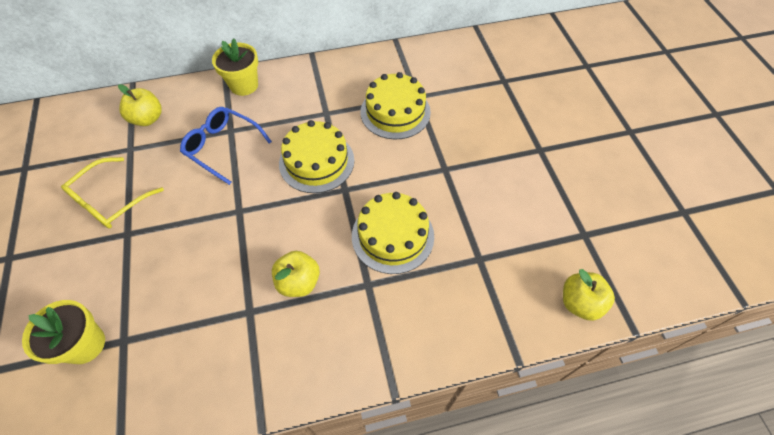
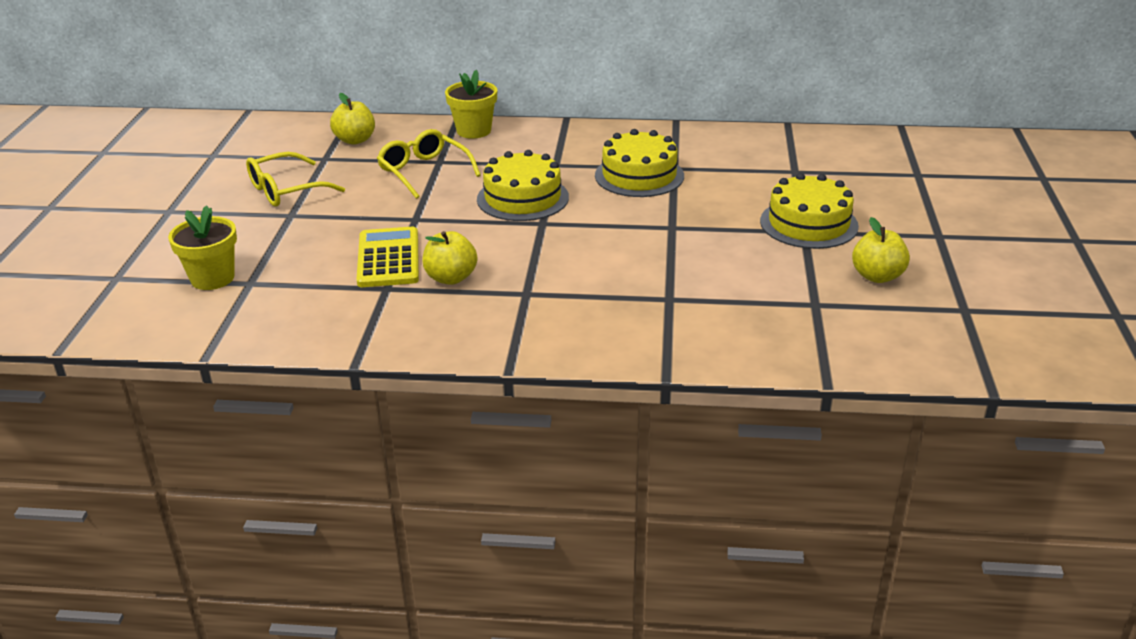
camera: 20 degrees right, 25 degrees down
(222, 147) = (424, 172): blue glasses -> yellow glasses
(235, 271) = (388, 258): none -> yellow calculator
(392, 236) = (577, 265): yellow cake -> yellow cake (808, 223)
(580, 303) = (772, 352): yellow apple -> yellow apple (877, 276)

